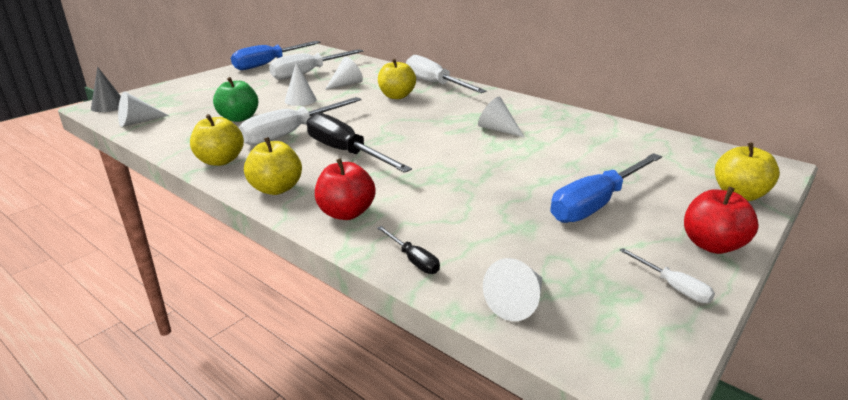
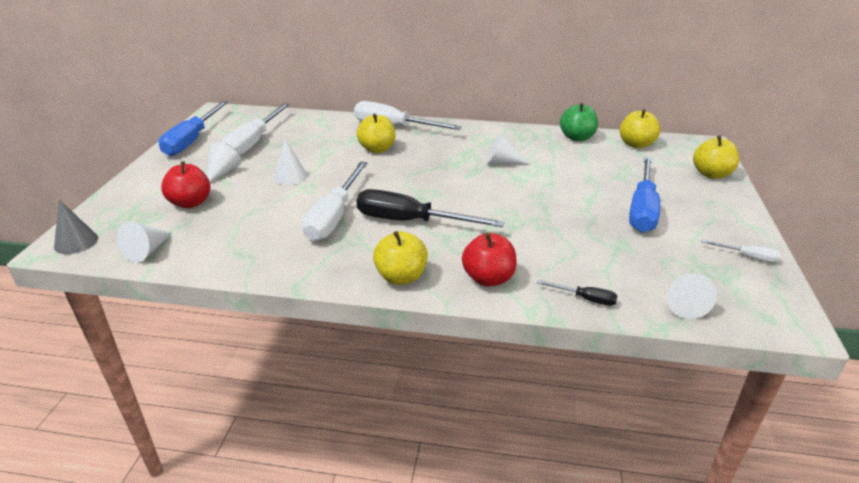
camera: 30 degrees left, 5 degrees up
(220, 161) = (308, 266): yellow apple -> yellow apple (636, 144)
(239, 118) = (256, 214): green apple -> green apple (577, 137)
(346, 84) = (311, 147): white cone -> white cone (223, 172)
(711, 245) = (736, 218): red apple -> red apple (190, 203)

